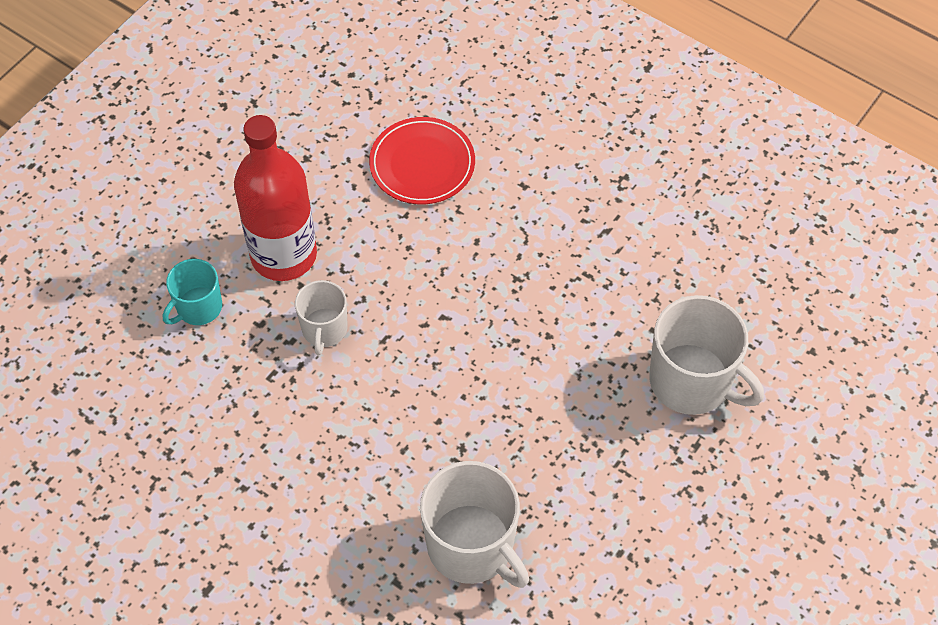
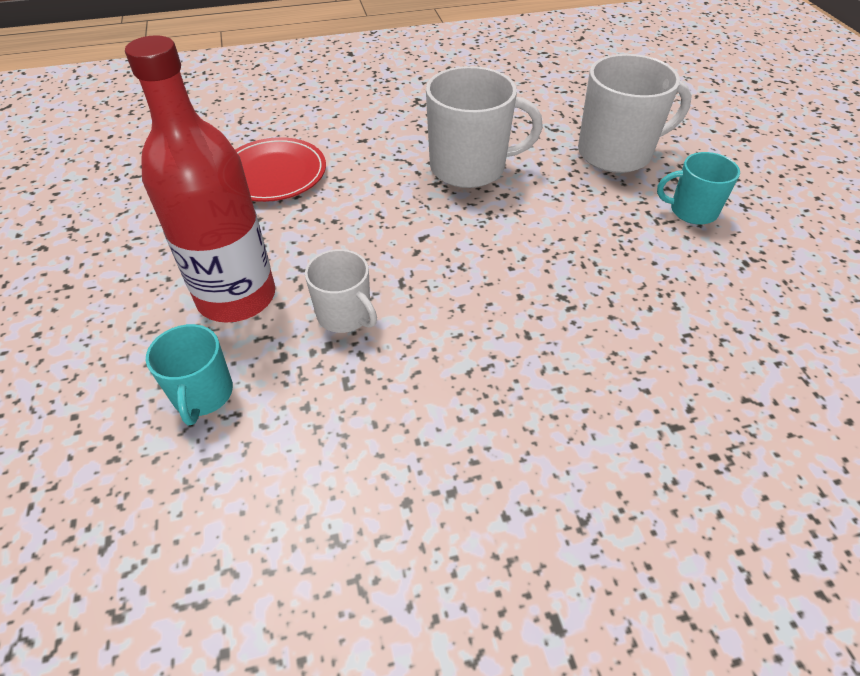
camera: 50 degrees left, 10 degrees down
(472, 546) = (673, 347): white mug -> white mug (469, 167)
(656, 482) = (692, 211): none -> turquoise mug

